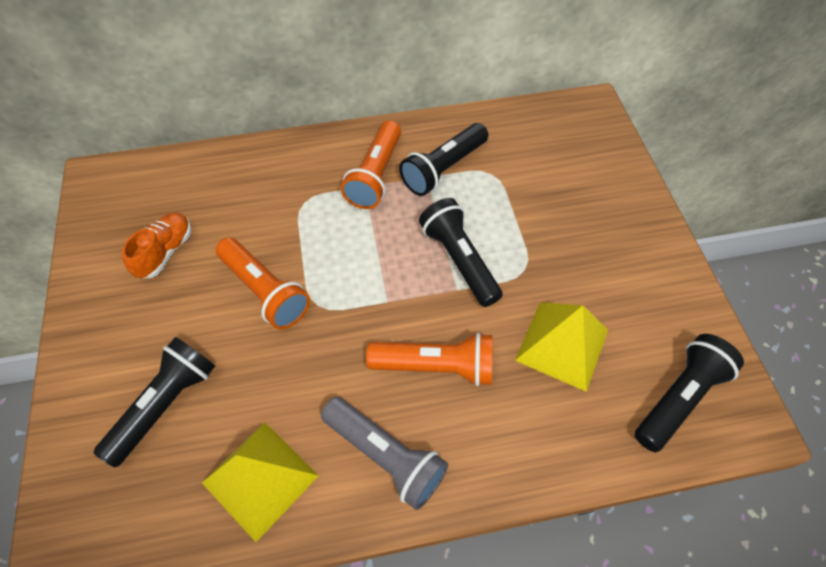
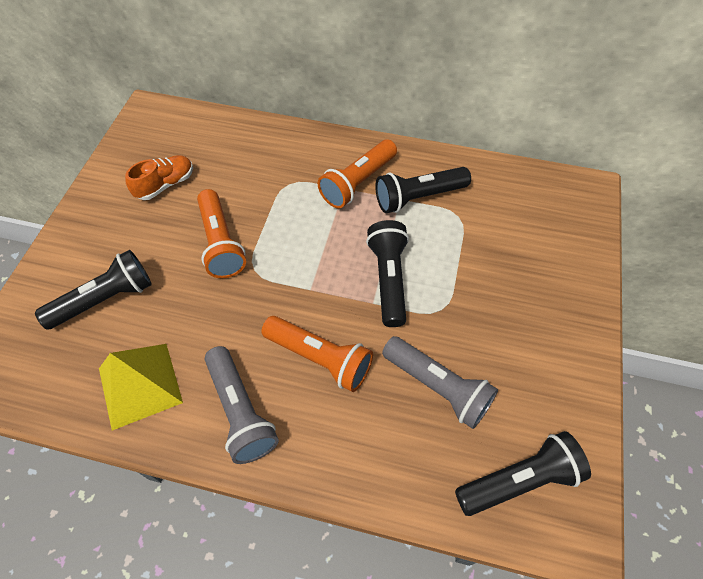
camera: 25 degrees right, 0 degrees up
(562, 345) = (438, 387): yellow pyramid -> grey flashlight

